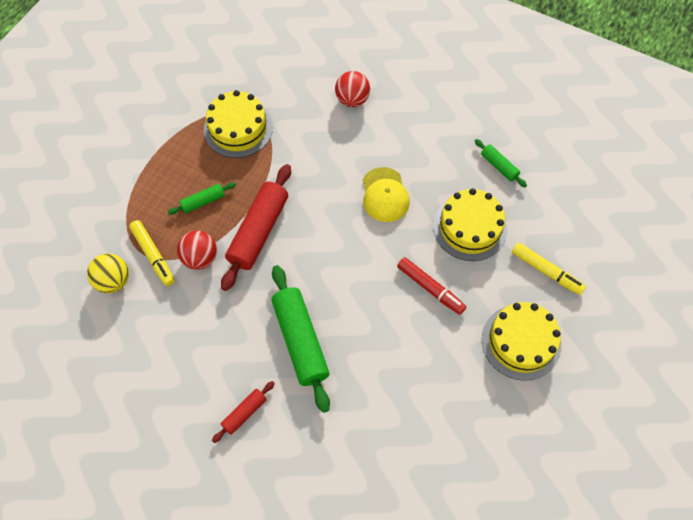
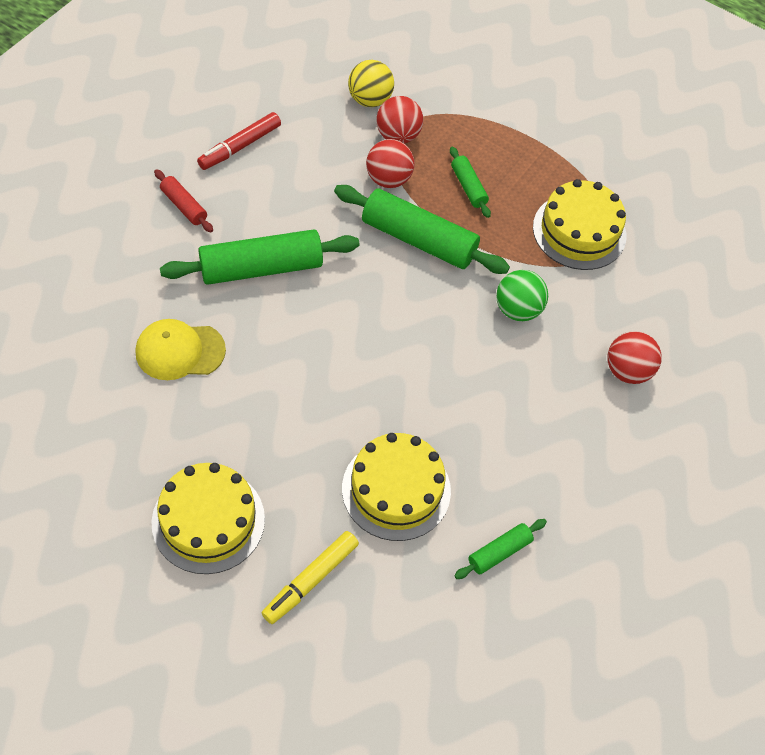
camera: 90 degrees right, 5 degrees down
(153, 256) = (398, 136): yellow marker -> red ball
(259, 232) = (418, 240): red rolling pin -> green rolling pin
(313, 164) = (517, 309): none -> green ball
(385, 195) = (461, 389): yellow cap -> yellow cap (180, 351)
(430, 288) = (308, 421): red marker -> red marker (239, 146)

